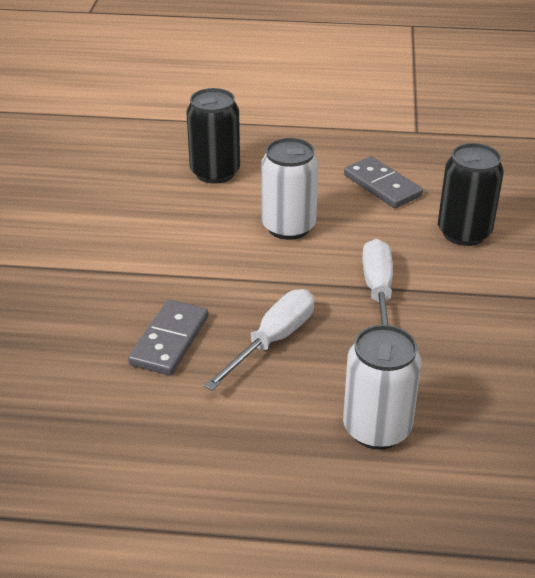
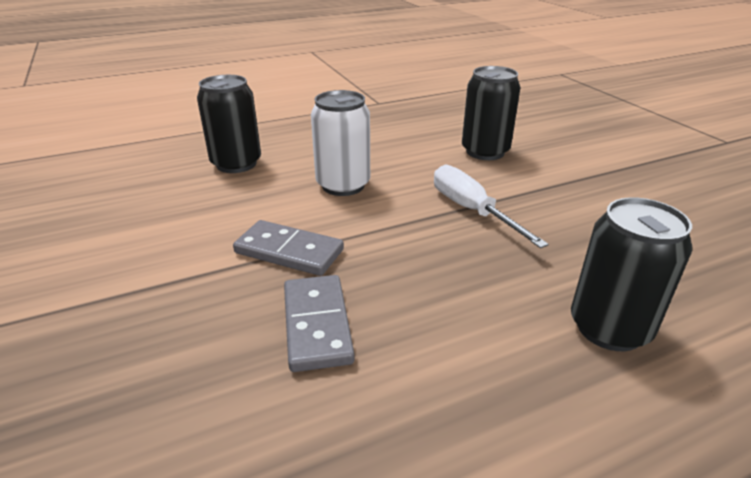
camera: 30 degrees left, 5 degrees down
(272, 341) = (425, 283): white screwdriver -> none
(377, 428) = (609, 328): white can -> black can
(382, 185) = (390, 138): grey domino -> grey domino (289, 251)

